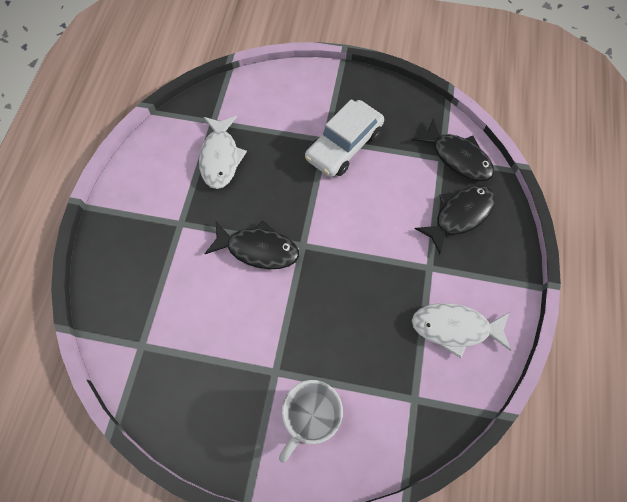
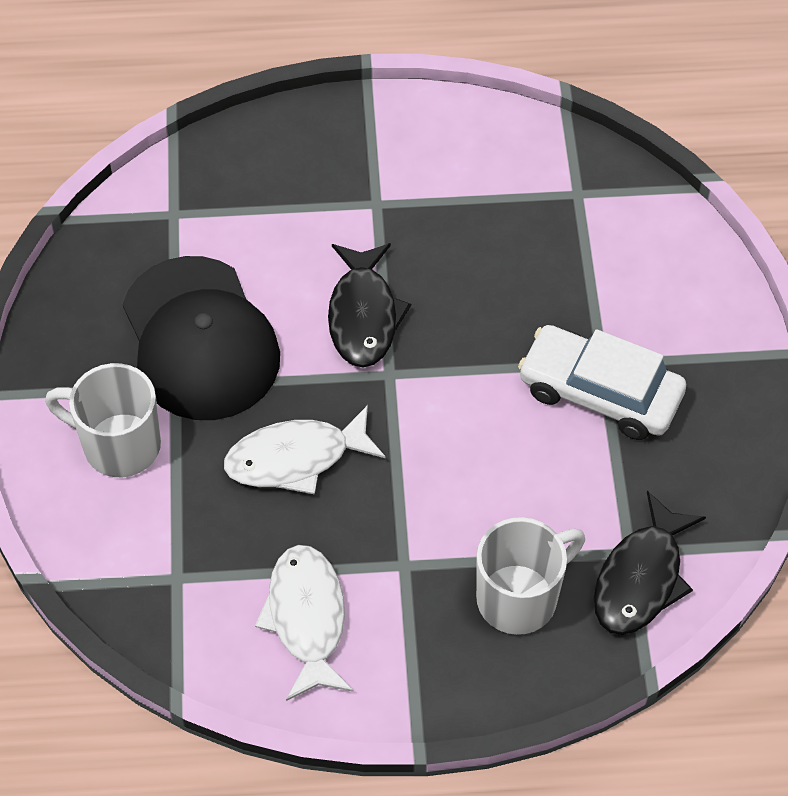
camera: 75 degrees right, 10 degrees down
(220, 158) = (511, 222): white fish -> white fish (295, 458)
(245, 349) = (200, 339): none -> black cap
(459, 215) = (519, 597): black fish -> white mug

